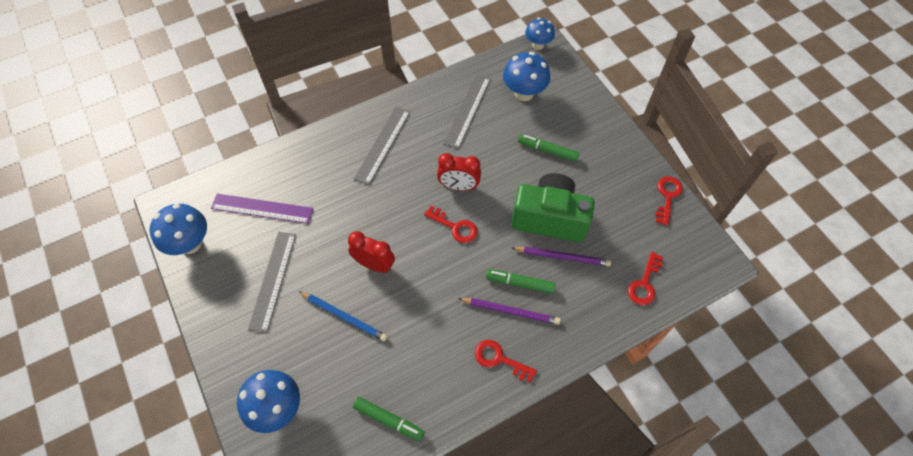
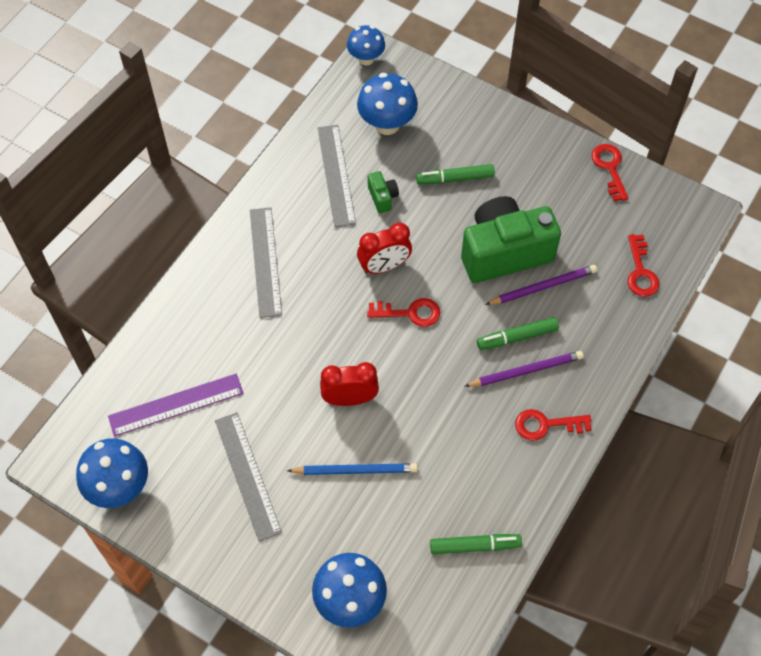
camera: 30 degrees left, 0 degrees up
(488, 139) = (382, 197): none -> green camera

